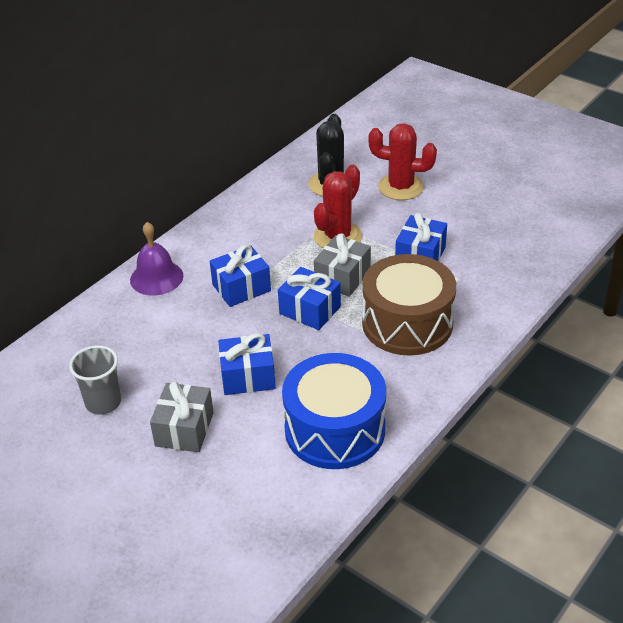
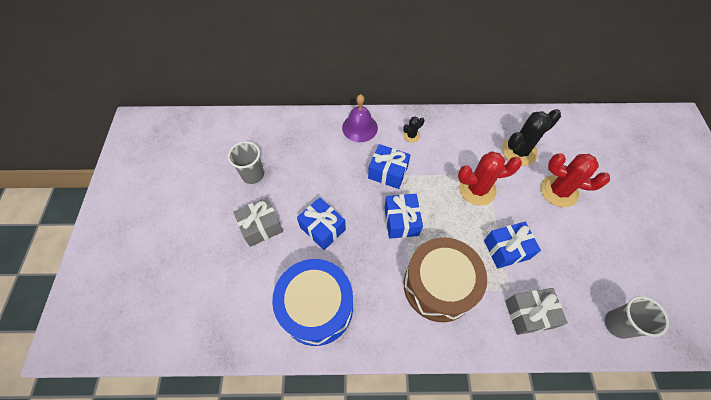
camera: 50 degrees right, 20 degrees up
(219, 245) = (411, 135): none -> black cactus
(342, 277) = (444, 218): grey gift -> grey gift (529, 314)
(401, 187) = (559, 191): red cactus -> red cactus turned 45 degrees counterclockwise
(554, 234) = (617, 324): none -> grey cup

